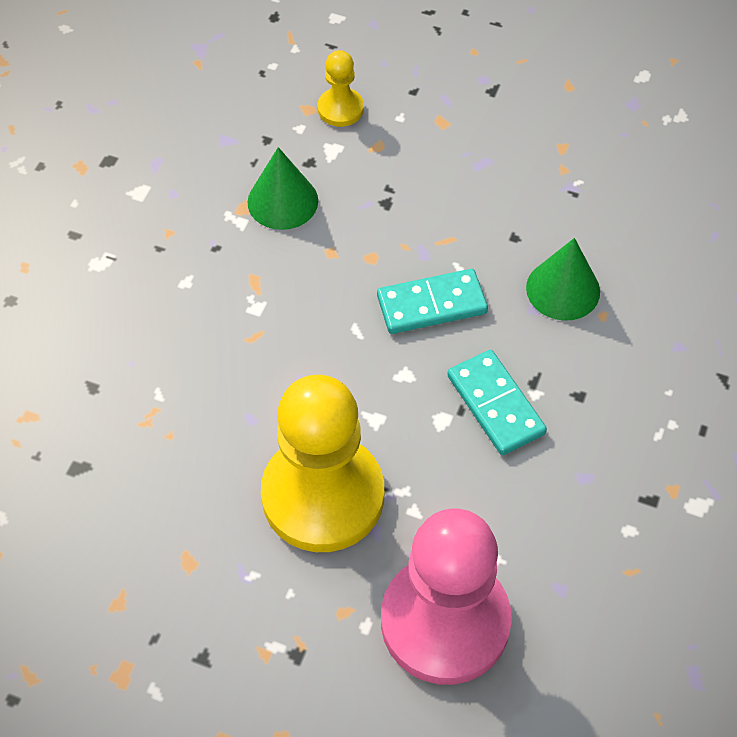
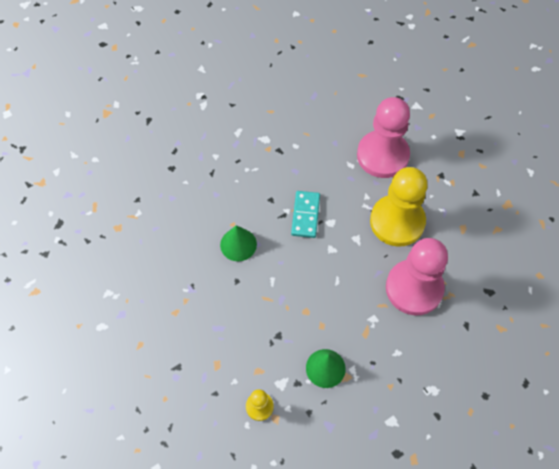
camera: 145 degrees left, 5 degrees up
(217, 394) = (414, 288): none -> pink pawn
(431, 304) = (297, 272): turquoise domino -> none

